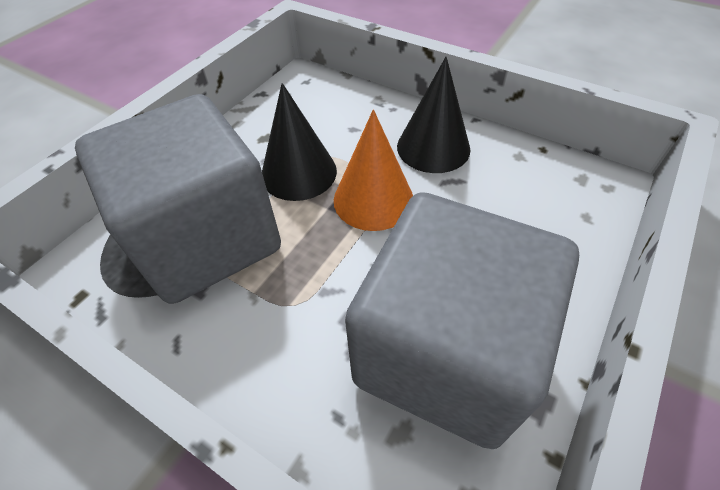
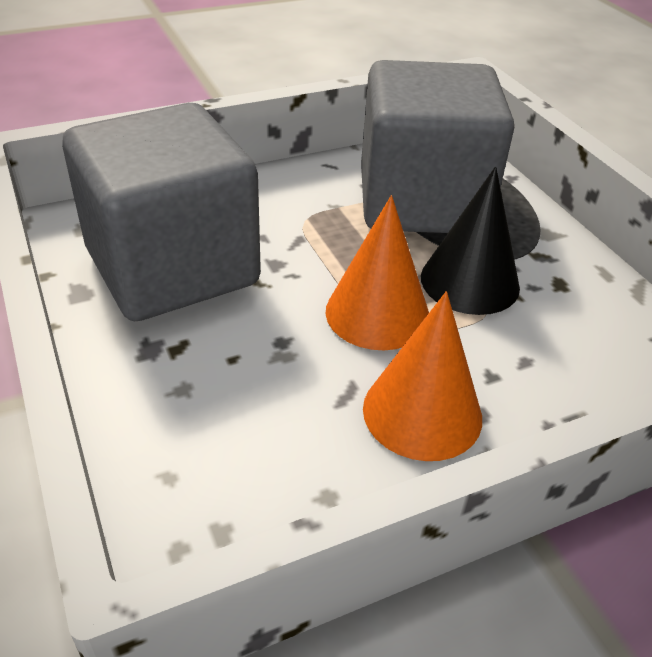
camera: 120 degrees right, 10 degrees down
(433, 147) = (422, 412): black cone -> orange cone

